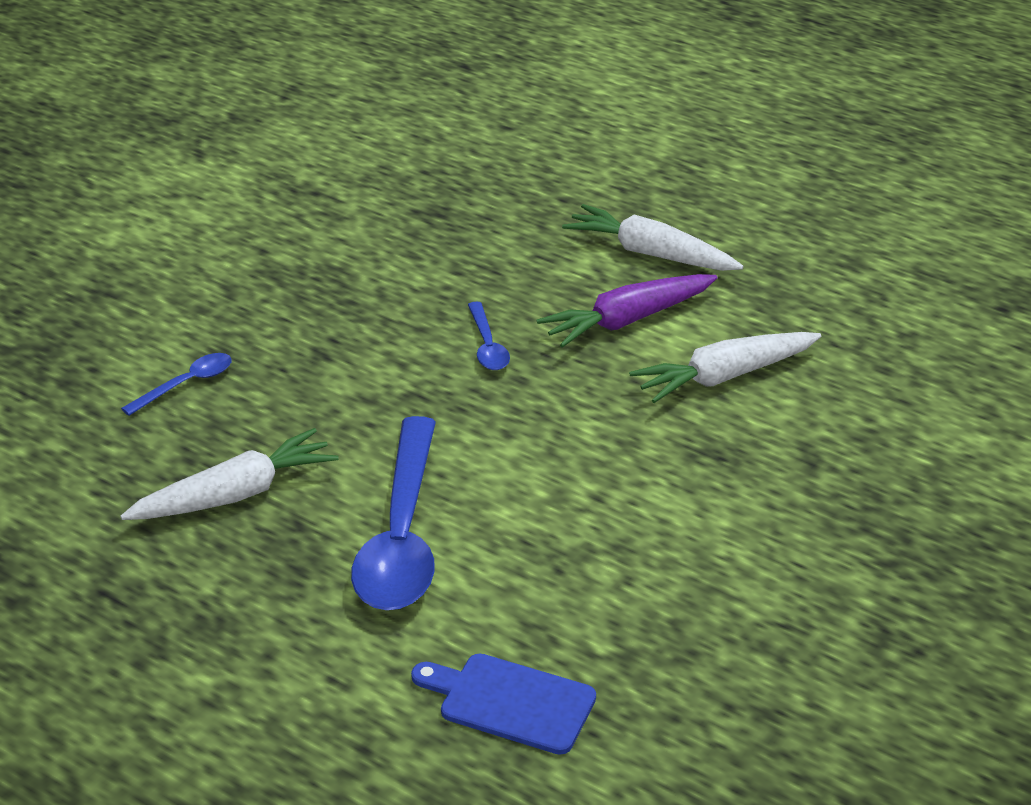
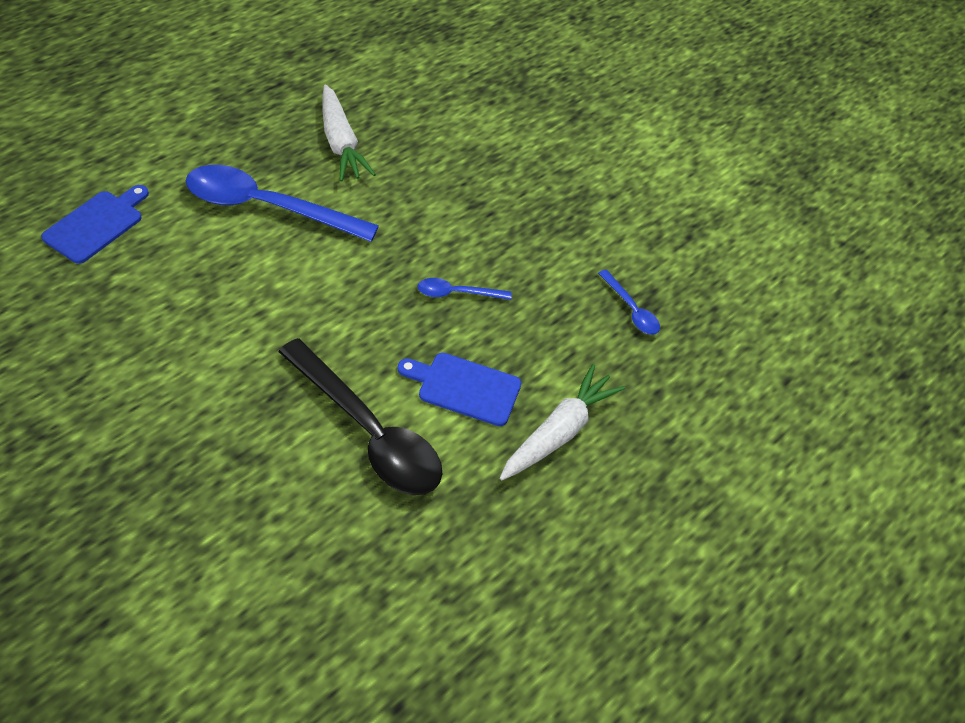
camera: 95 degrees right, 15 degrees up
(186, 384) = (461, 138): blue spoon -> blue spoon (631, 309)
(627, 320) = (464, 388): purple carrot -> blue cutting board
(724, 377) = (368, 431): white carrot -> black spoon

